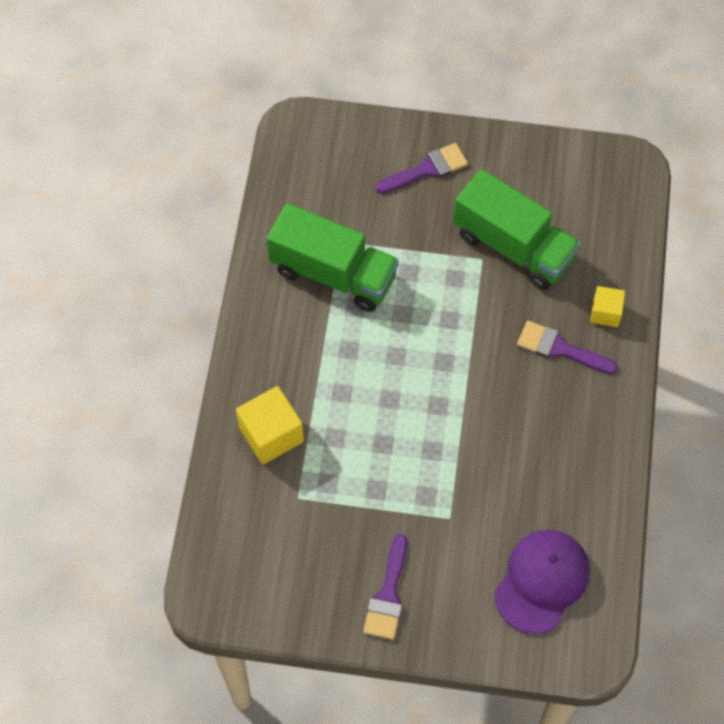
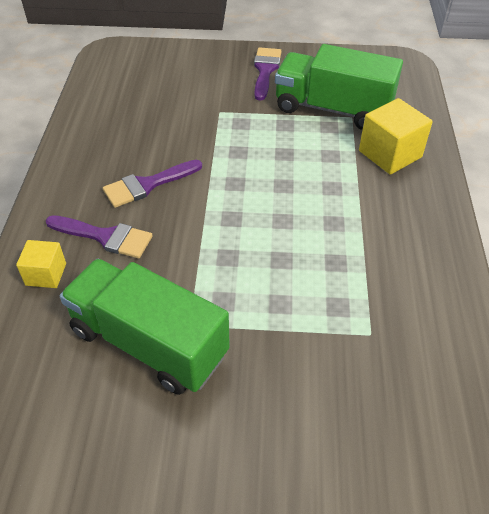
camera: 175 degrees right, 15 degrees down
(333, 273) = (370, 296): green truck -> green truck (332, 109)
(427, 169) = (271, 447): purple brush -> purple brush (147, 185)
(542, 581) = (144, 82): purple cap -> none

